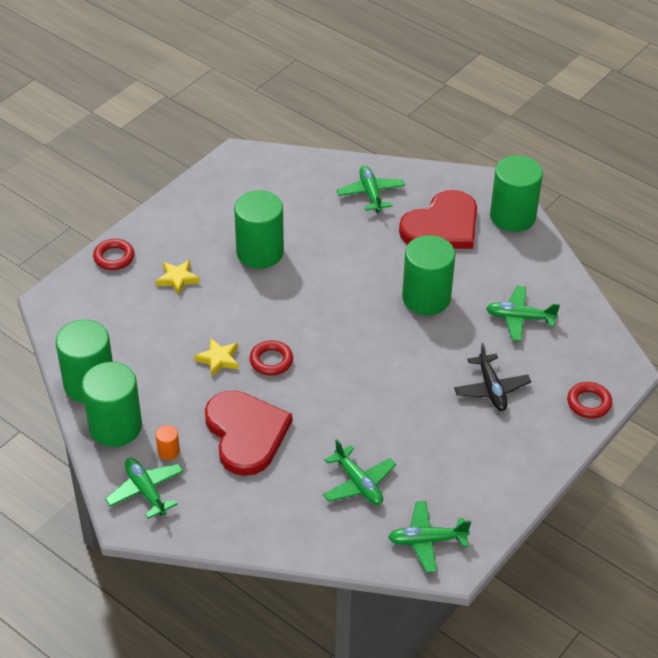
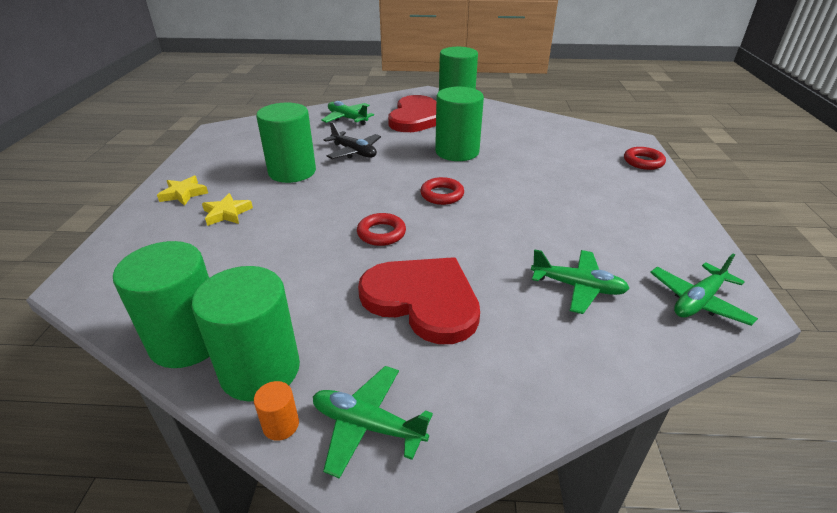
camera: 35 degrees left, 10 degrees down
(114, 257) = (141, 222): red ring -> red ring (442, 195)
(168, 451) = (354, 362): orange cylinder -> orange cylinder (281, 425)
(218, 359) = (328, 253): yellow star -> yellow star (183, 194)
(491, 389) = (574, 180): black plane -> black plane (354, 152)
(519, 318) = (532, 140): green plane -> none

